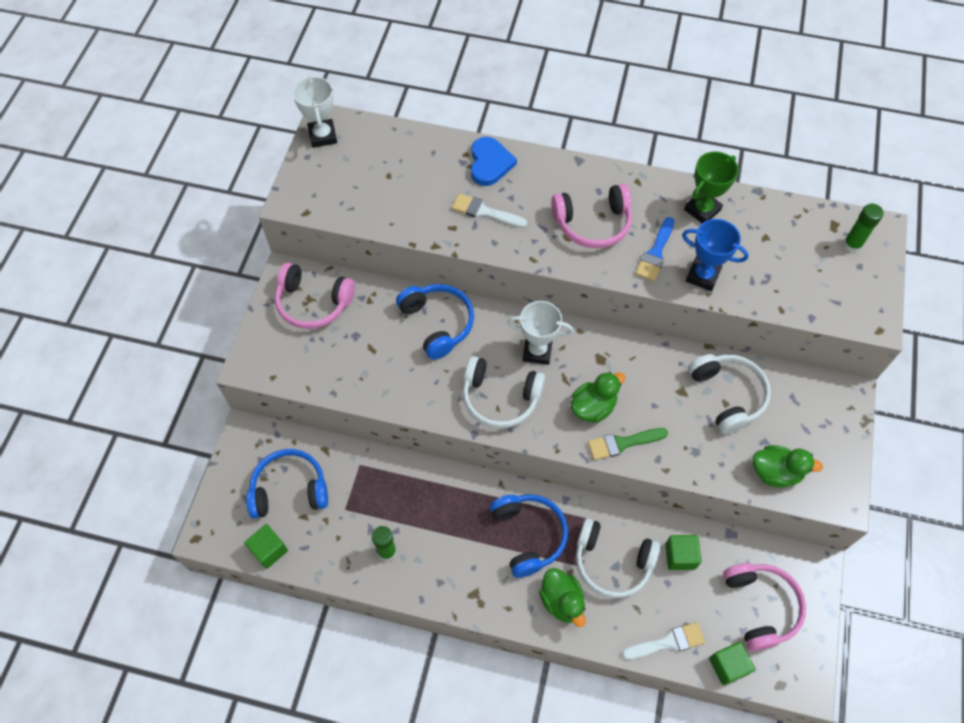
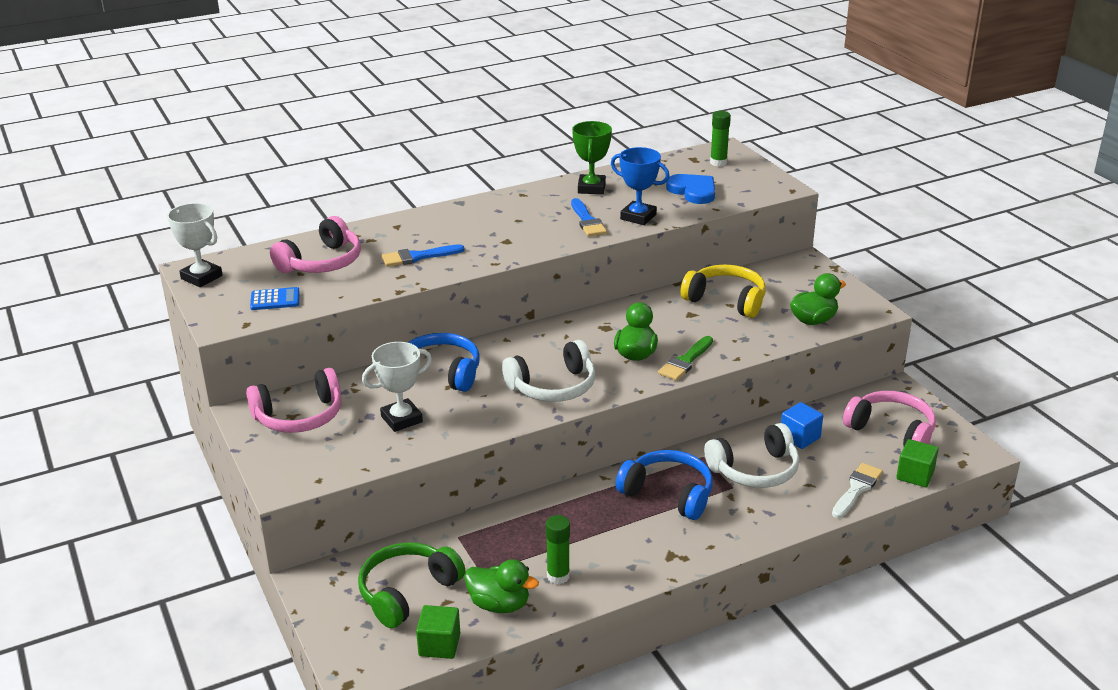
camera: 40 degrees left, 30 degrees down
(289, 489) = (407, 592): blue headphones -> green headphones
(346, 197) = (275, 300): none -> blue calculator
(484, 212) = (417, 257): white brush -> blue brush
(490, 163) = (385, 232): blue heart -> blue heart (693, 191)
(537, 351) = (548, 347): white trophy -> white trophy (401, 419)
(562, 601) = (747, 515): green duck -> green duck (499, 604)
(592, 224) = (517, 227): pink headphones -> pink headphones (322, 262)
(680, 556) = (799, 437): green cube -> blue cube
(702, 276) = (638, 217): blue trophy -> blue trophy turned 45 degrees clockwise
(727, 395) = (726, 300): white headphones -> yellow headphones

